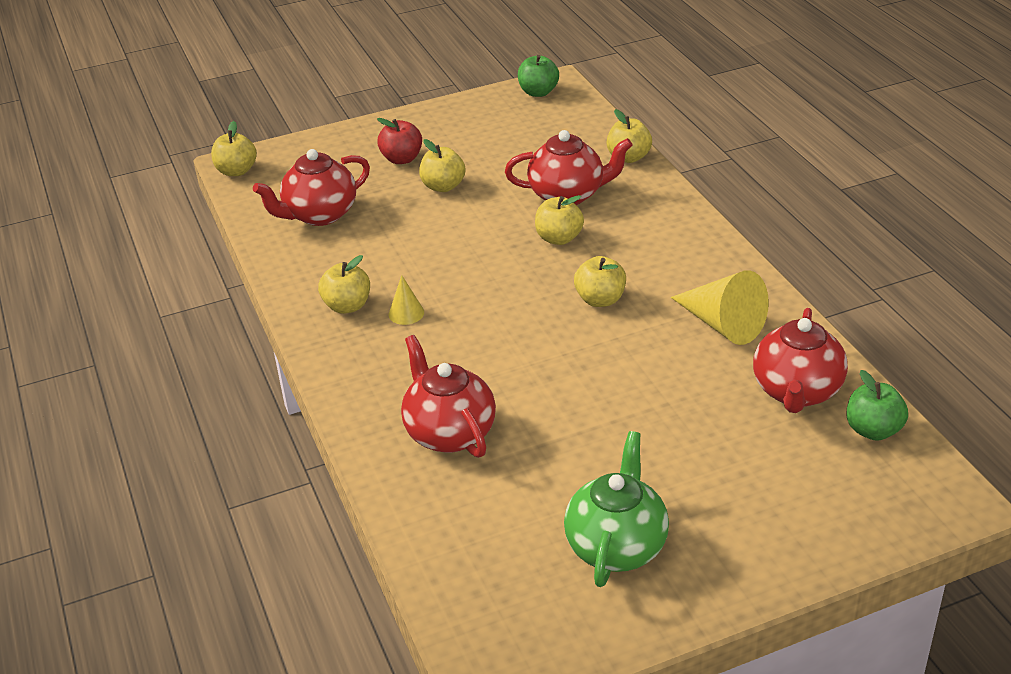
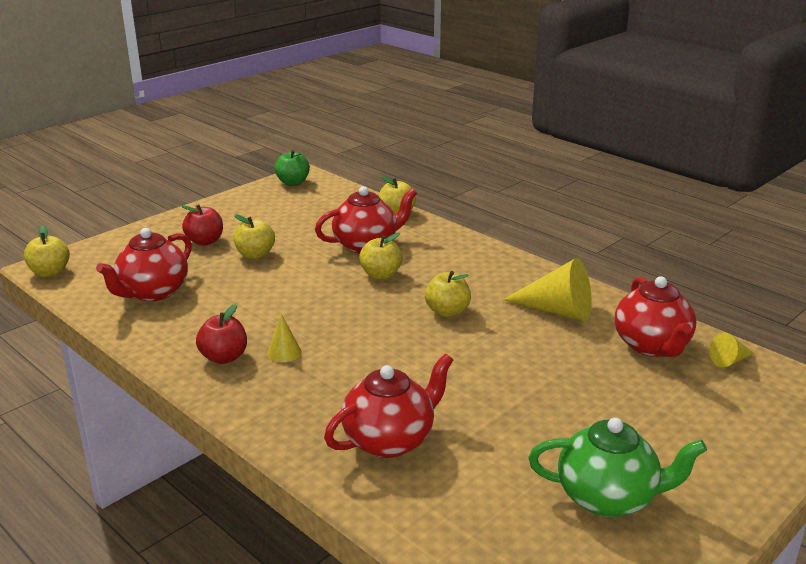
camera: 25 degrees left, 10 degrees down
(347, 306) = (224, 357): yellow apple -> red apple
(449, 433) = (390, 440): red teapot -> red teapot turned 105 degrees clockwise
(616, 546) = (608, 498): green teapot -> green teapot turned 105 degrees clockwise
(873, 430) = (729, 360): green apple -> yellow cone

